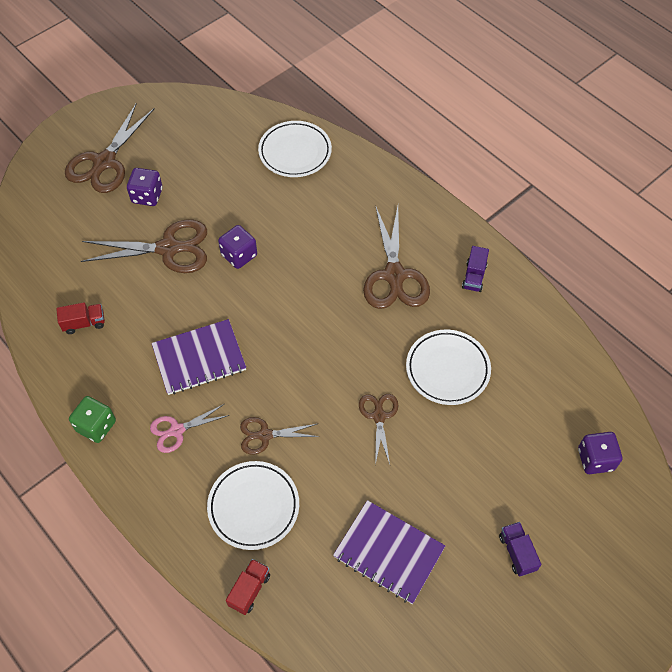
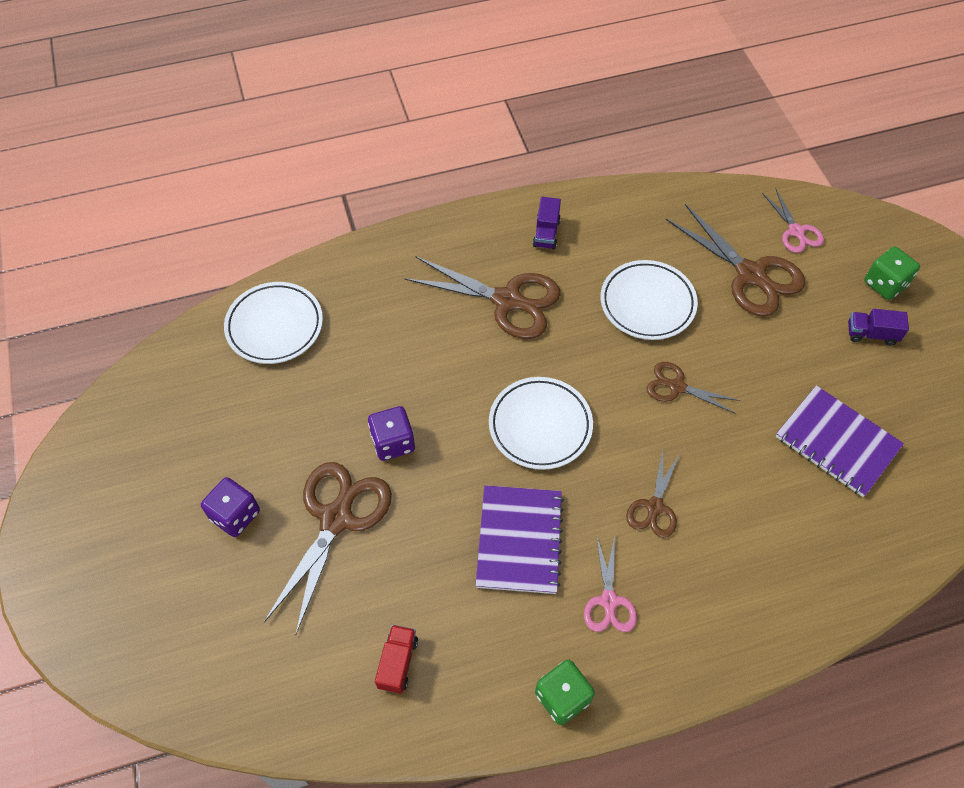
camera: 65 degrees left, 0 degrees up
(105, 162) = (142, 549): brown scissors -> brown scissors (750, 274)
(249, 590) = (839, 594): red truck -> none
(253, 507) = (740, 552): white plate -> white plate (540, 426)
(389, 552) = (837, 442): purple notebook -> purple notebook turned 75 degrees clockwise
(474, 276) = (546, 233): purple truck -> purple truck turned 60 degrees clockwise
(581, 551) = (885, 284): none -> green dice
(595, 459) = (796, 231): purple dice -> pink scissors

